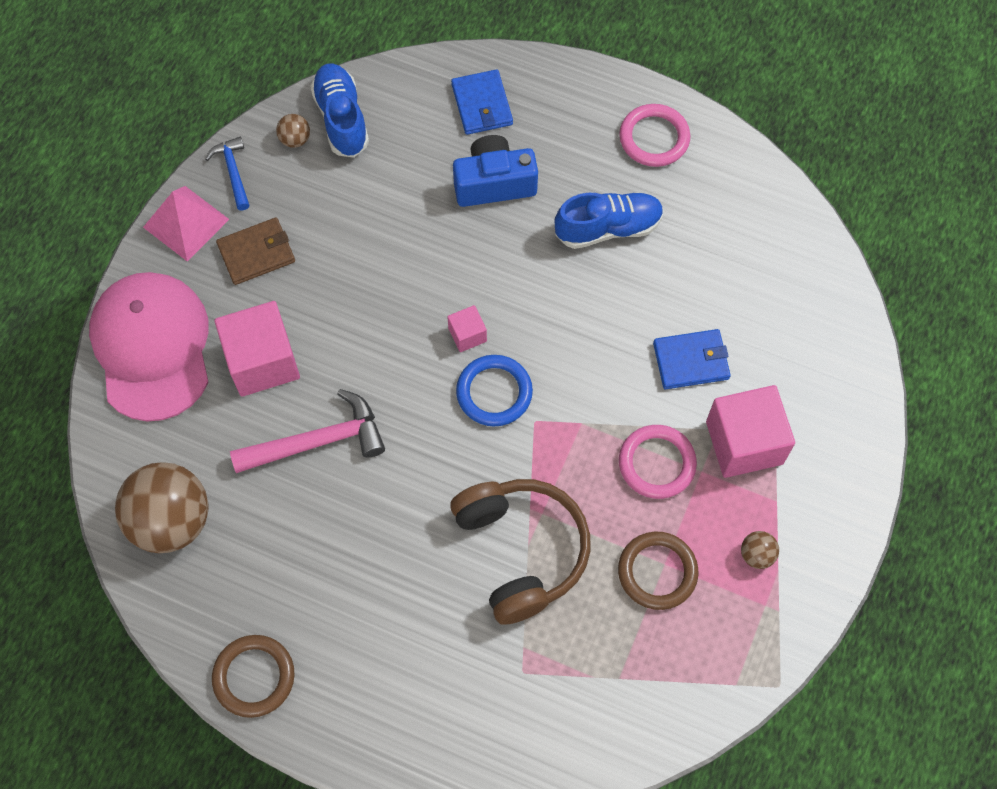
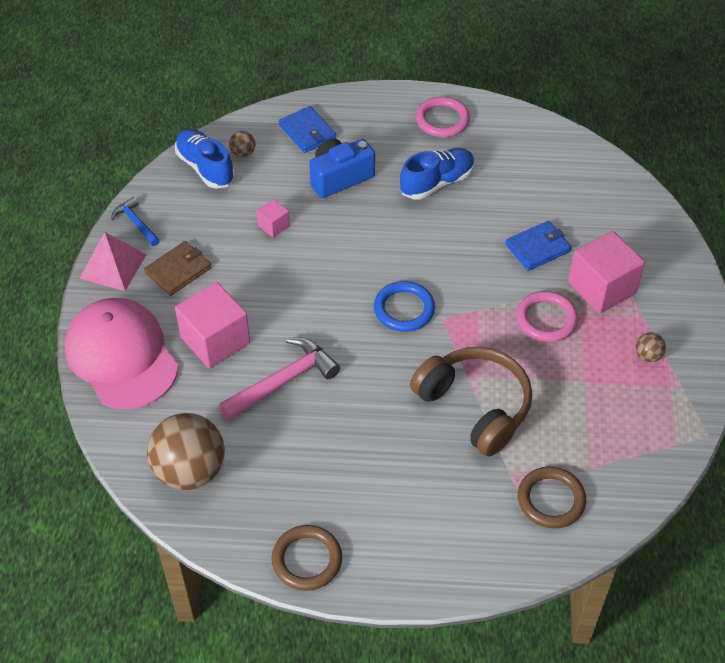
camera: 20 degrees left, 15 degrees down
(295, 139) = (175, 190): brown ball -> brown ball (243, 153)
(467, 335) = (366, 278): pink cube -> pink cube (273, 226)
(657, 572) = (582, 389): brown ring -> brown ring (551, 500)

